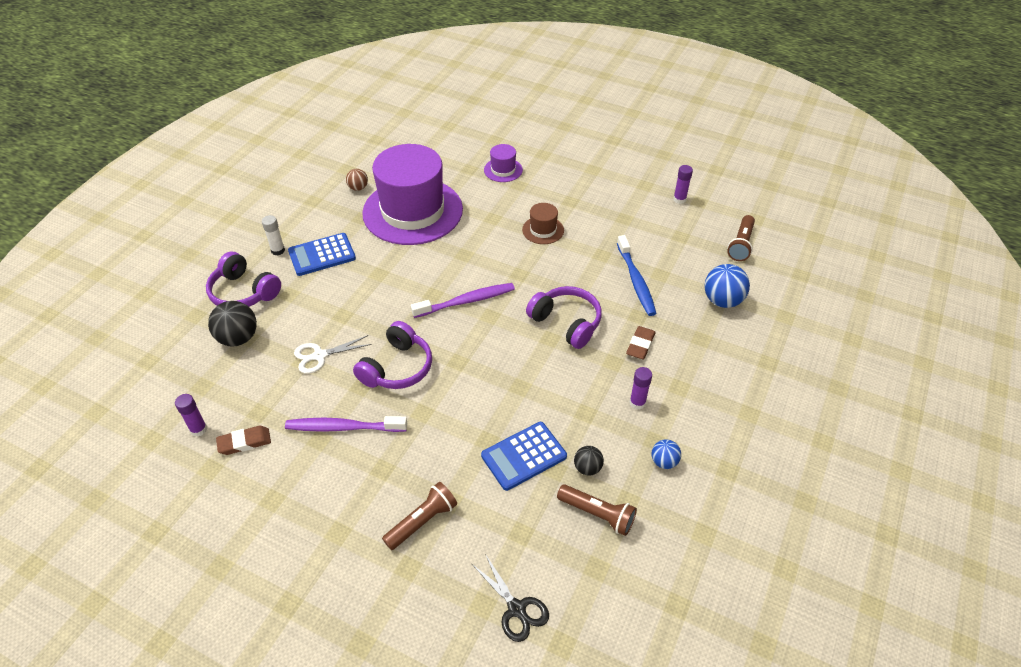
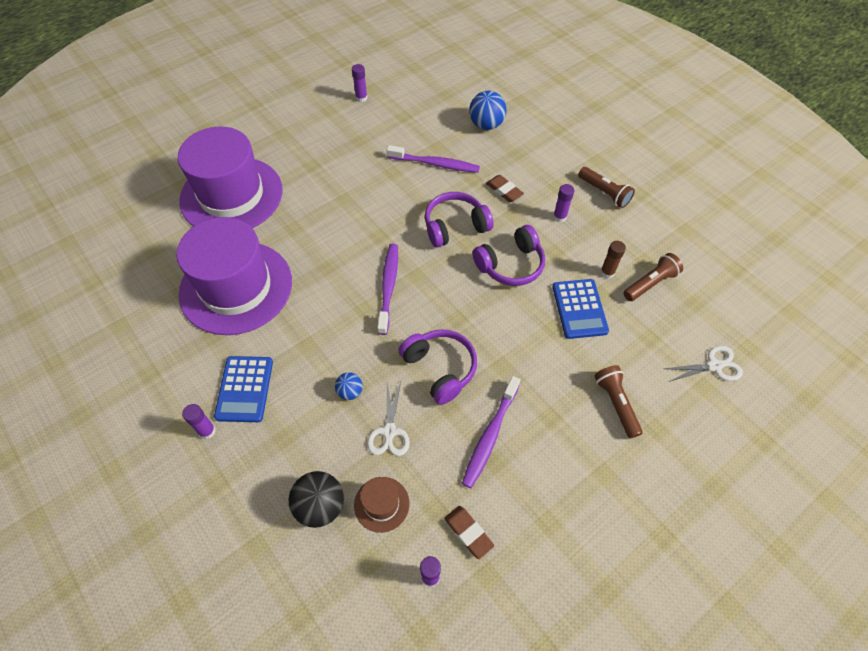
camera: 65 degrees left, 10 degrees up
(243, 292) = (252, 484): purple headphones -> purple headphones (510, 265)
(244, 442) = (468, 533): brown eraser -> brown eraser turned 45 degrees counterclockwise
(278, 250) = (207, 431): white glue stick -> purple glue stick
(358, 188) = (162, 323): brown ball -> none
(503, 170) = (231, 195): purple hat -> purple hat, size x2.44
(516, 609) = (714, 366): black scissors -> white scissors
(543, 230) = (335, 198): brown hat -> brown hat (381, 504)
(587, 468) = (607, 272): black ball -> brown glue stick
(636, 281) = (435, 164): blue toothbrush -> purple toothbrush
(664, 462) = (619, 225): blue ball -> blue ball (350, 392)
(741, 244) = (435, 88): brown flashlight -> brown flashlight (604, 193)

